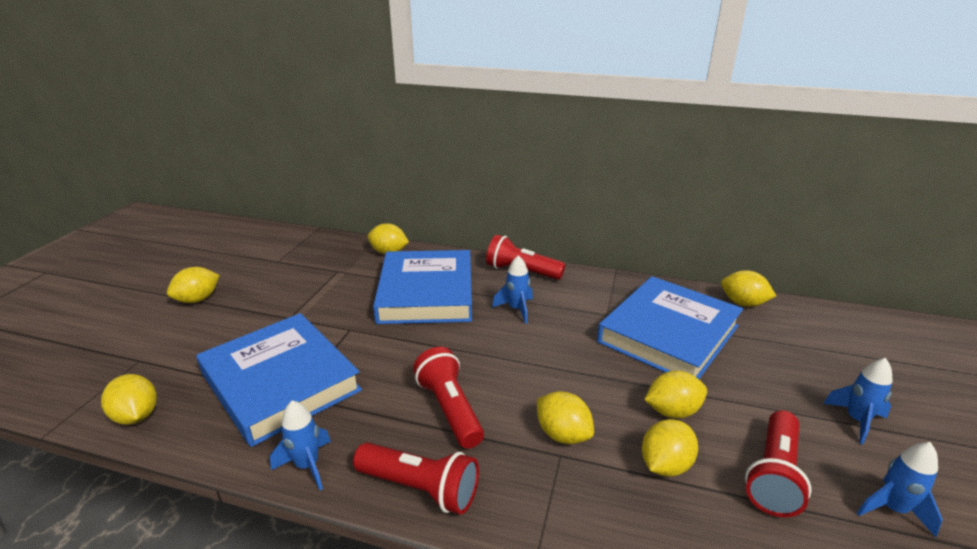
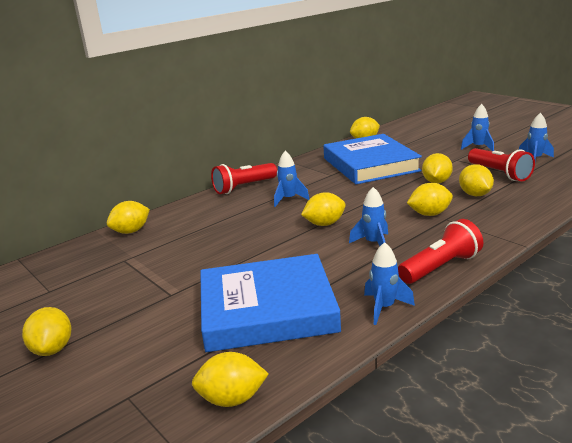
camera: 55 degrees left, 5 degrees down
(426, 293) = (221, 226): blue book -> none
(450, 409) = (373, 243): red flashlight -> blue rocket
(475, 355) = (324, 224): none -> yellow lemon

